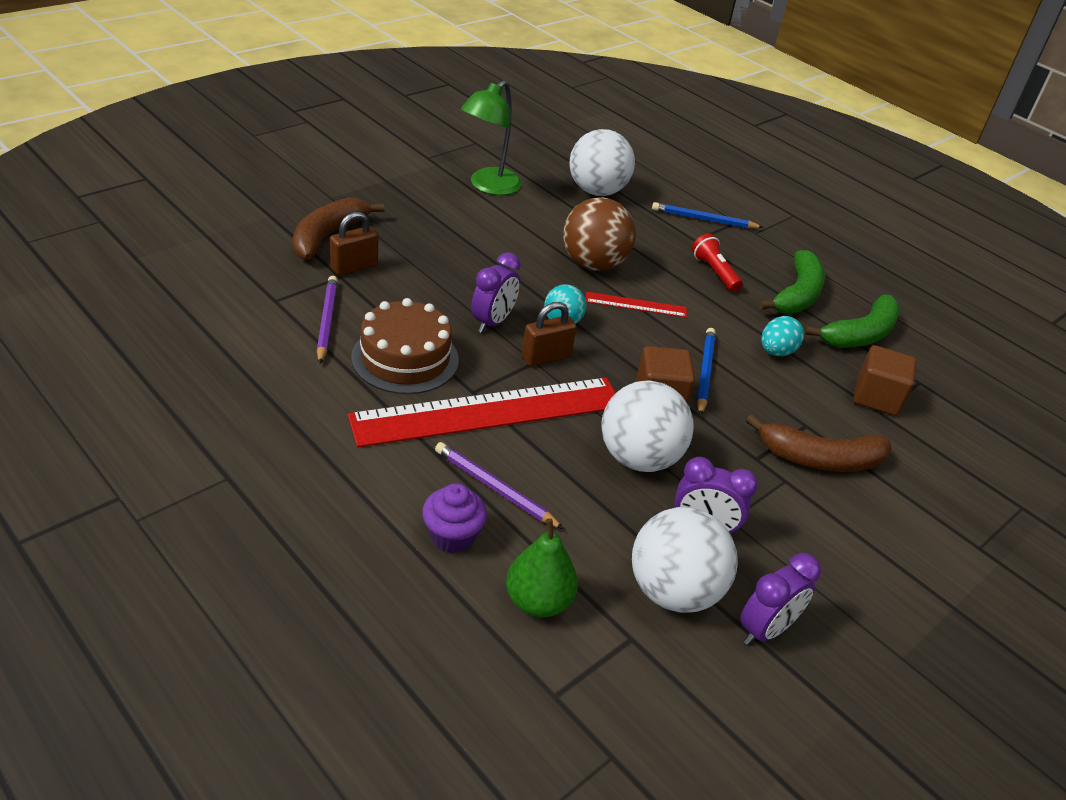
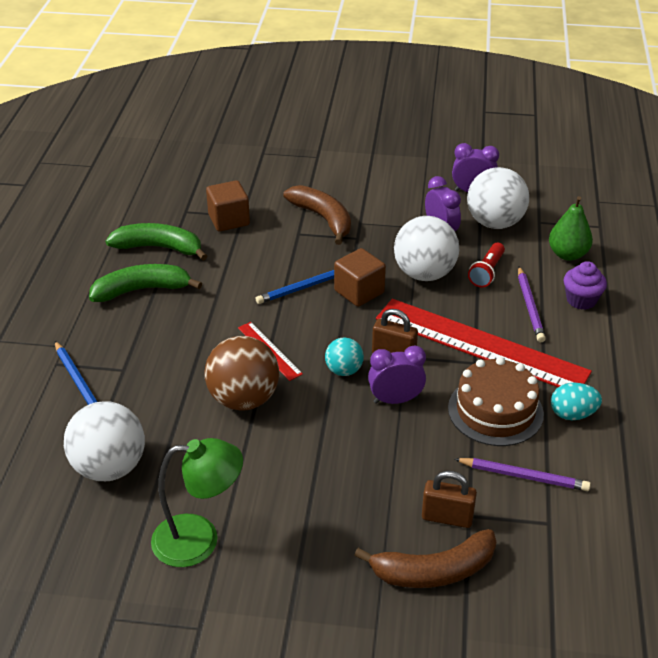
camera: 125 degrees left, 0 degrees up
(327, 321) = (524, 476): purple pencil -> purple pencil turned 120 degrees counterclockwise
(714, 272) = (165, 338): red flashlight -> red flashlight (487, 272)
(776, 352) = (235, 271): turquoise egg -> turquoise egg (572, 414)

